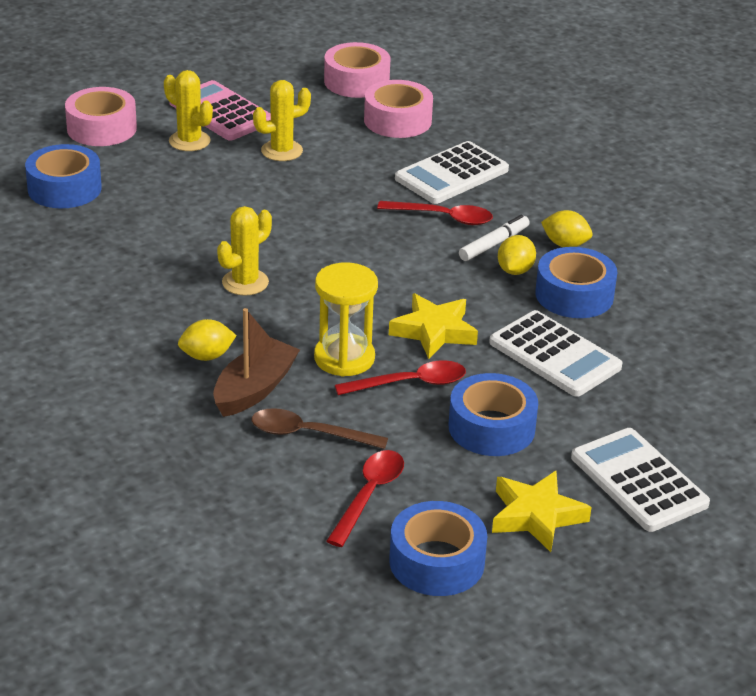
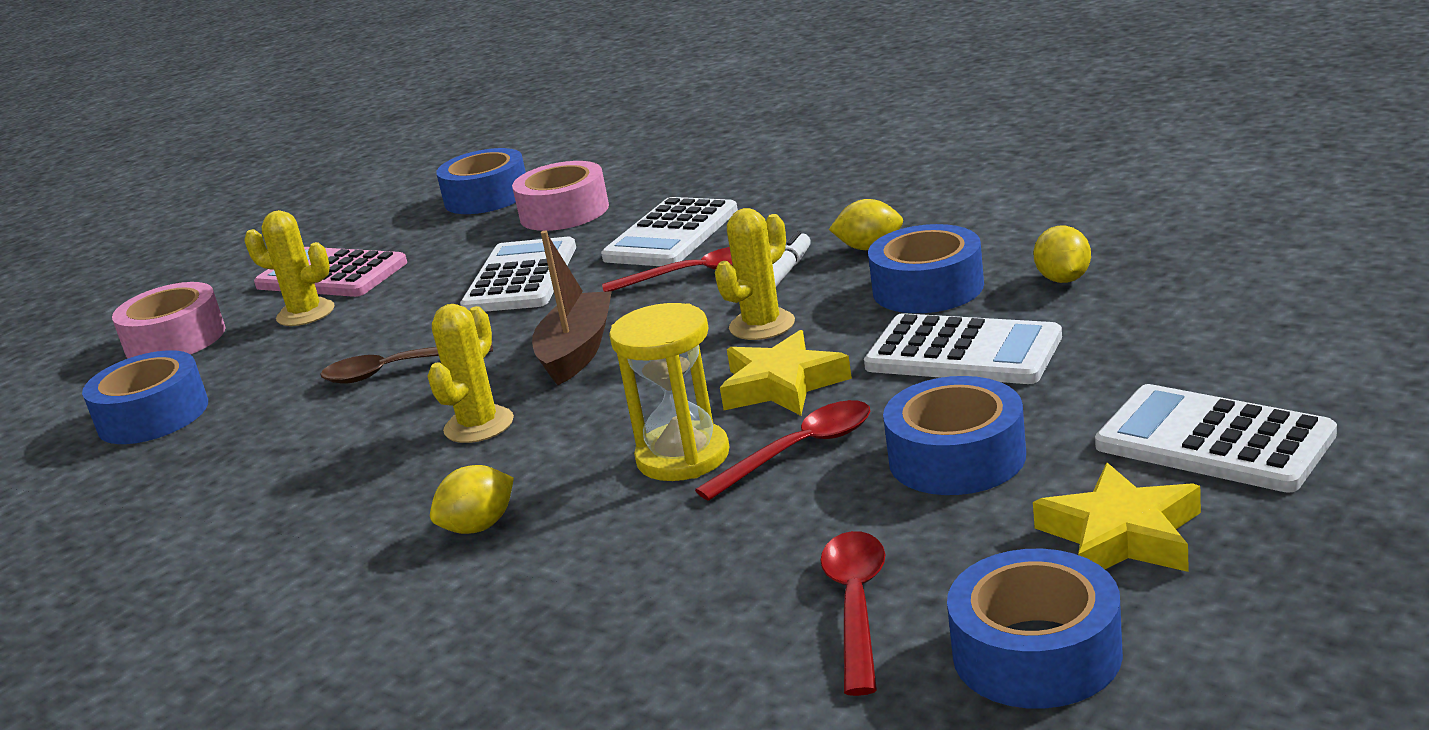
camera: 15 degrees left, 10 degrees down
(254, 389) = (579, 540): brown boat -> brown boat (577, 351)
(282, 151) = (436, 283): yellow cactus -> yellow cactus (762, 325)
(308, 434) = (701, 564): brown spoon -> brown spoon (395, 370)
(335, 170) = (521, 278): none -> white calculator
(356, 81) = (487, 197): pink tape -> blue tape
(515, 270) = (831, 291): yellow lemon -> yellow lemon (1063, 279)

